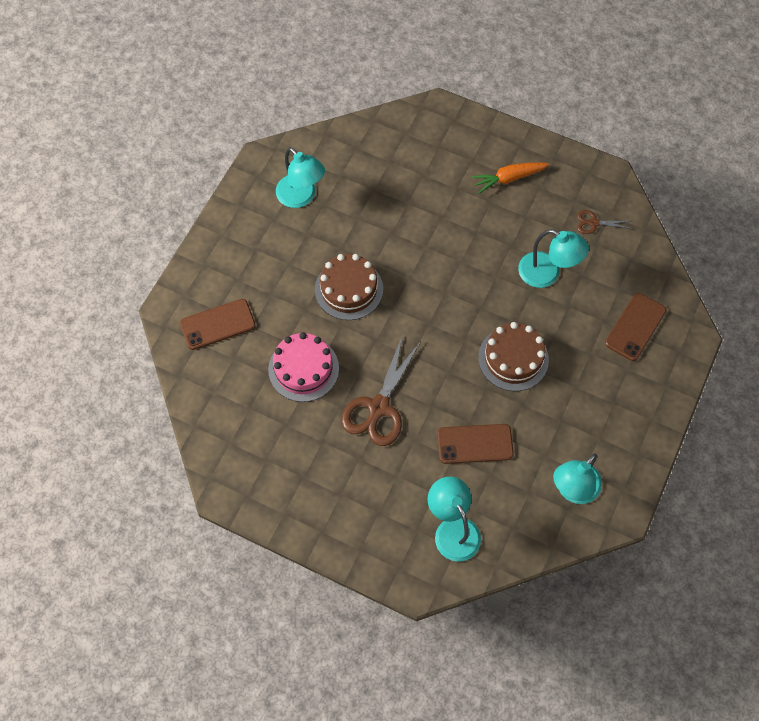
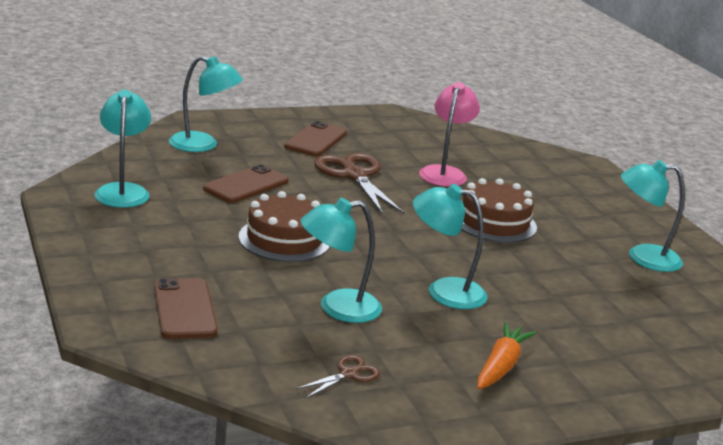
camera: 130 degrees right, 40 degrees down
(218, 324) = (545, 170): brown phone -> brown phone (315, 140)
(303, 369) = (444, 173): pink cake -> pink lamp
(468, 248) = (444, 291): none -> turquoise lamp

